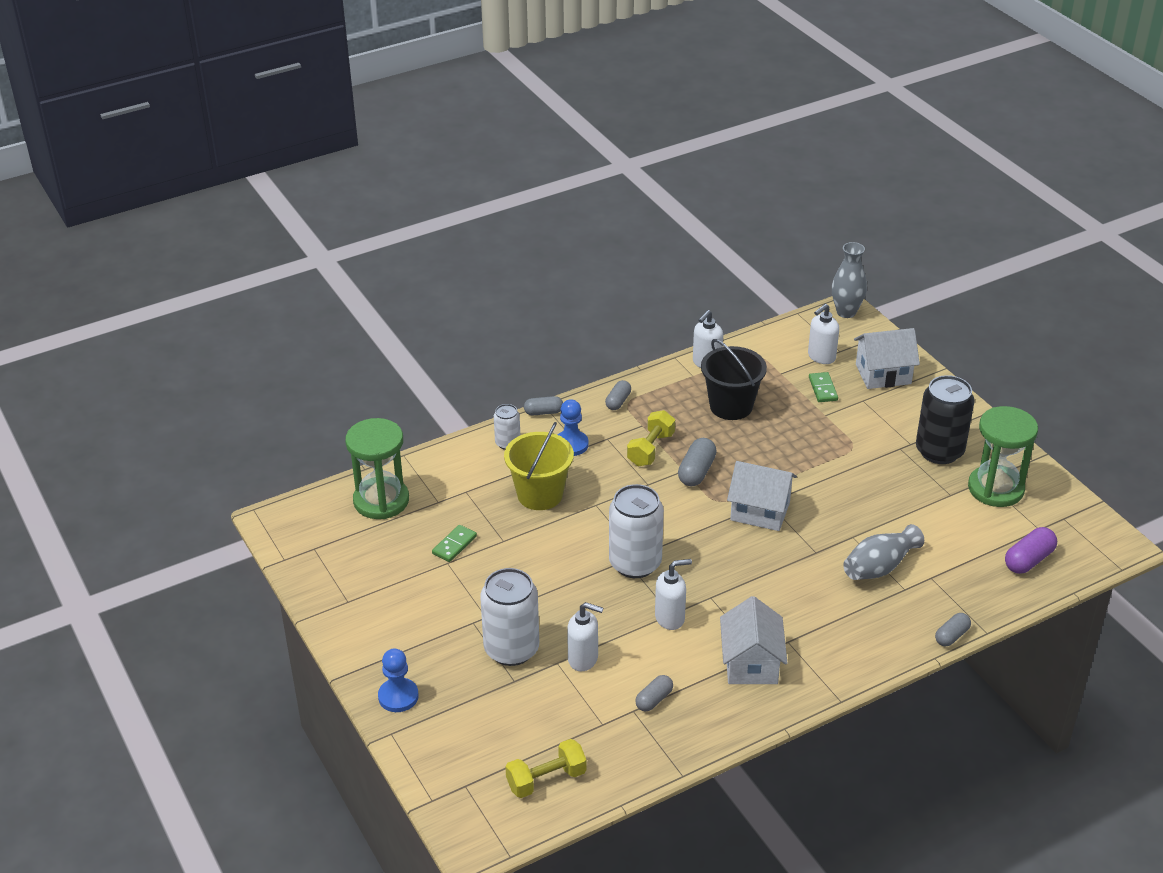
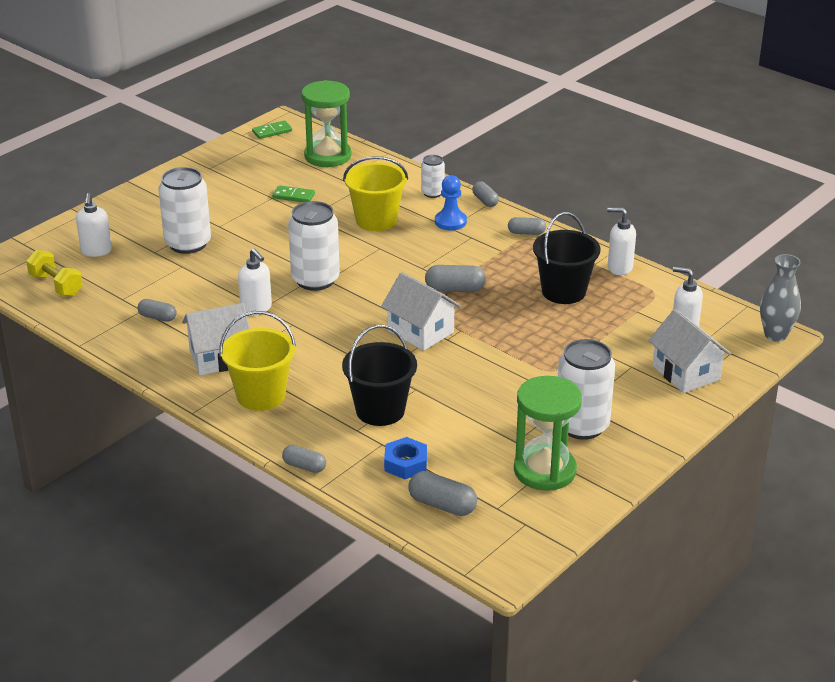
camera: 70 degrees right, 5 degrees down
(398, 696) = (119, 209): blue pawn -> none
(583, 659) = (190, 277): white soap dispenser -> white soap dispenser (96, 251)
(650, 449) = (470, 261): yellow dumbbell -> none
(760, 511) = (421, 331): white house -> white house turned 45 degrees counterclockwise
(823, 389) = (631, 339): green domino -> green domino (272, 131)
(828, 644) = (261, 395): none -> yellow bucket
(879, 567) = (380, 410): grey vase -> black bucket
(939, 451) = (582, 426): black can -> white can
(964, 569) = (405, 463): none -> blue nut
(1028, 560) = (442, 505): purple capsule -> grey capsule

